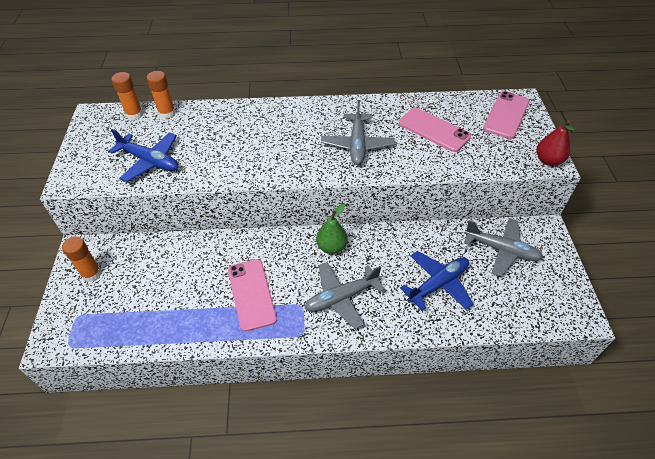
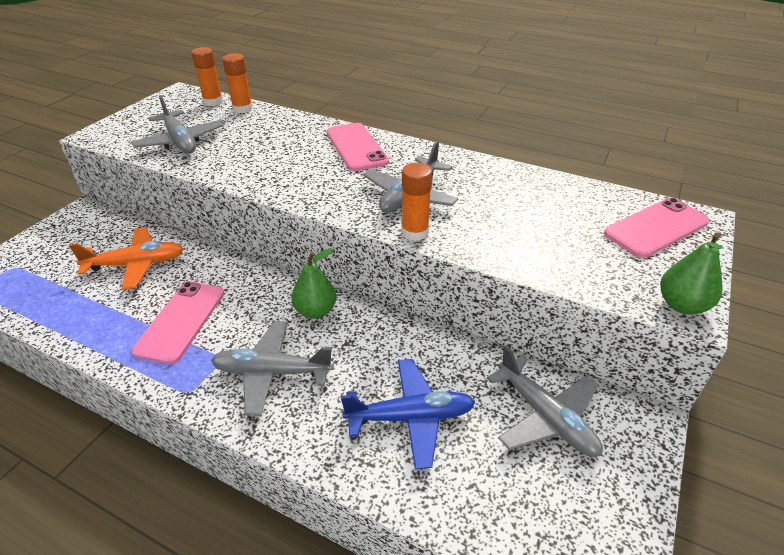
camera: 30 degrees right, 10 degrees down
(91, 274) = (66, 236): orange glue stick -> orange glue stick (415, 232)
(150, 161) = (180, 141): blue plane -> grey plane
(175, 270) = (136, 264): none -> orange plane
(434, 130) = (528, 211): pink phone -> pink phone (356, 147)
(548, 160) = (682, 305): red pear -> green pear

